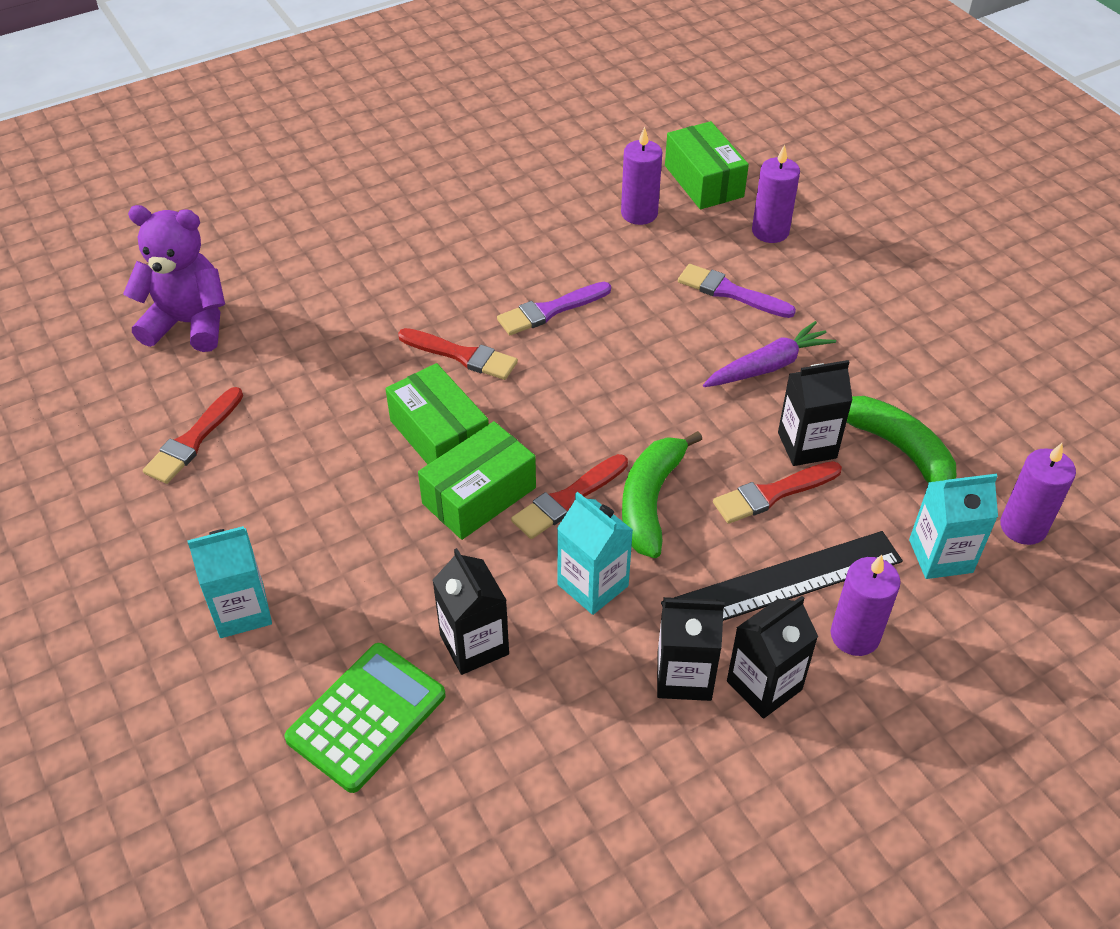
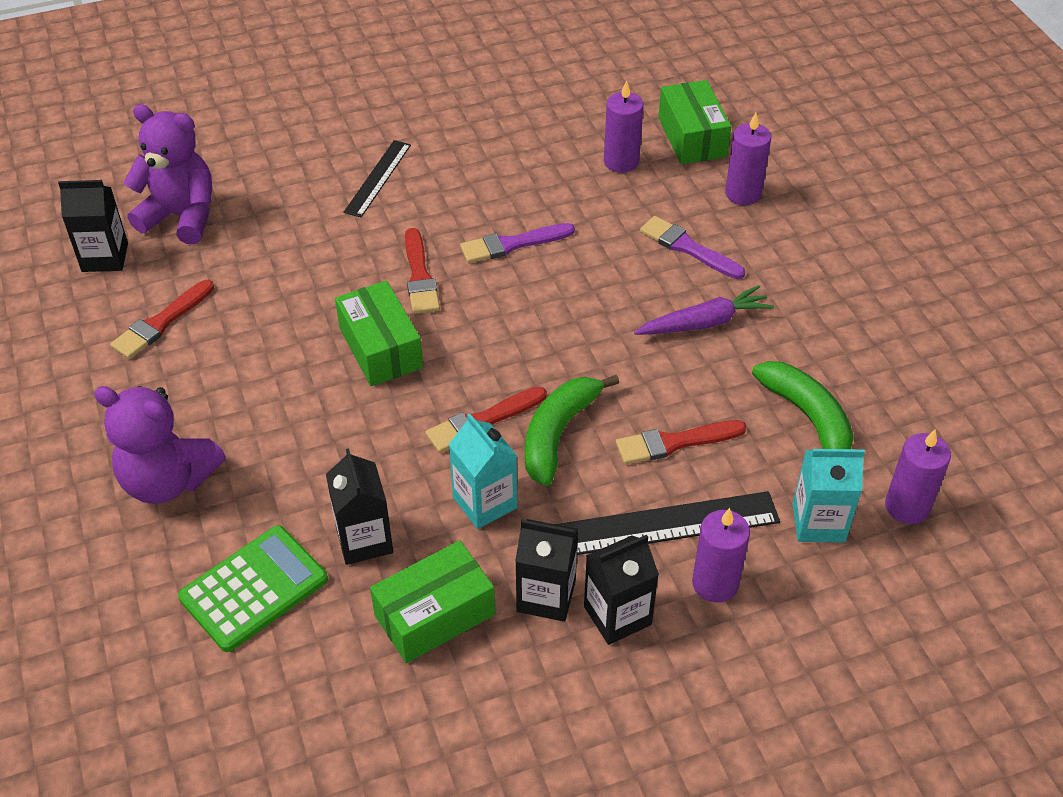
camera: 10 degrees right, 0 degrees up
(242, 611) = (168, 480): turquoise carton -> purple teddy bear
(392, 259) = (378, 178): none -> black ruler
(462, 355) = (420, 276): red brush -> red brush turned 45 degrees clockwise
(479, 495) = (402, 407): green box -> green box (434, 615)
(807, 445) = (720, 402): black carton -> black carton (105, 257)

